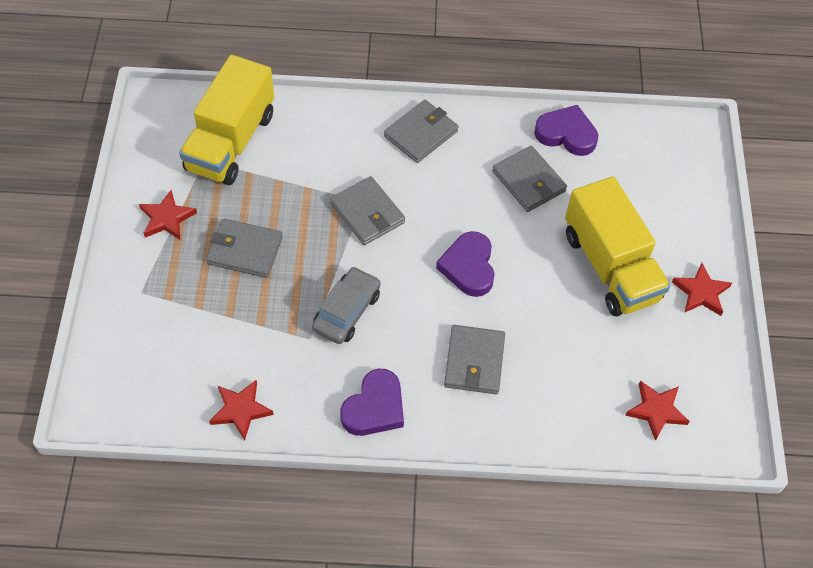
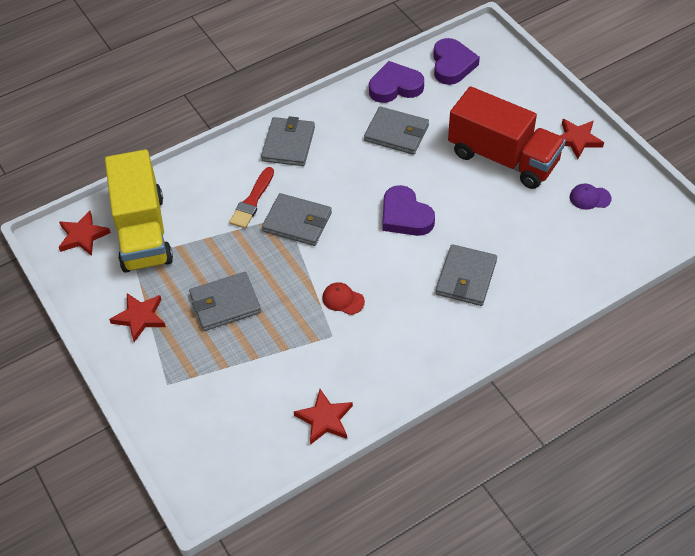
camera: 30 degrees left, 5 degrees down
(345, 169) = (252, 201): none -> red brush
(346, 311) = (343, 299): grey car -> red cap
(374, 407) = (423, 353): purple heart -> purple heart (452, 65)
(474, 361) = (466, 277): grey wallet -> grey wallet turned 45 degrees clockwise
(610, 266) = (503, 158): yellow truck -> red truck
(656, 411) = (615, 233): red star -> red star (83, 236)
(662, 359) = (589, 198): none -> purple cap

